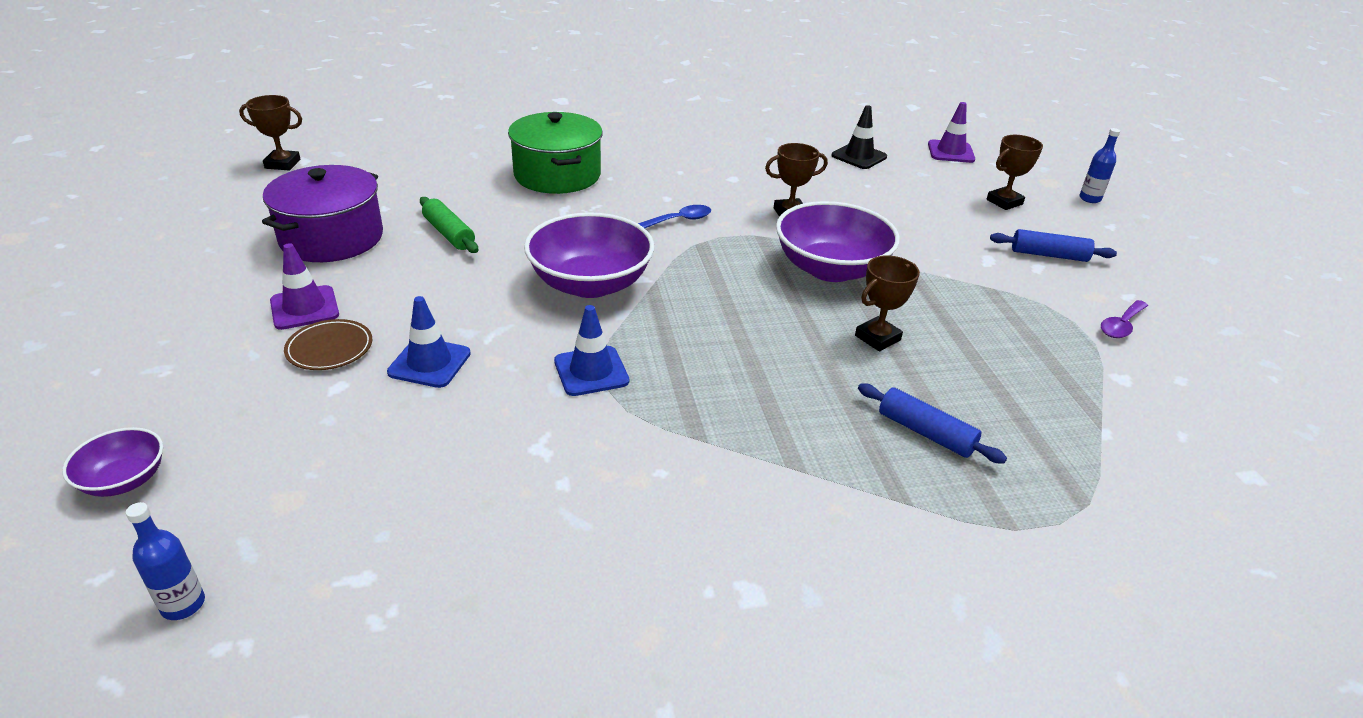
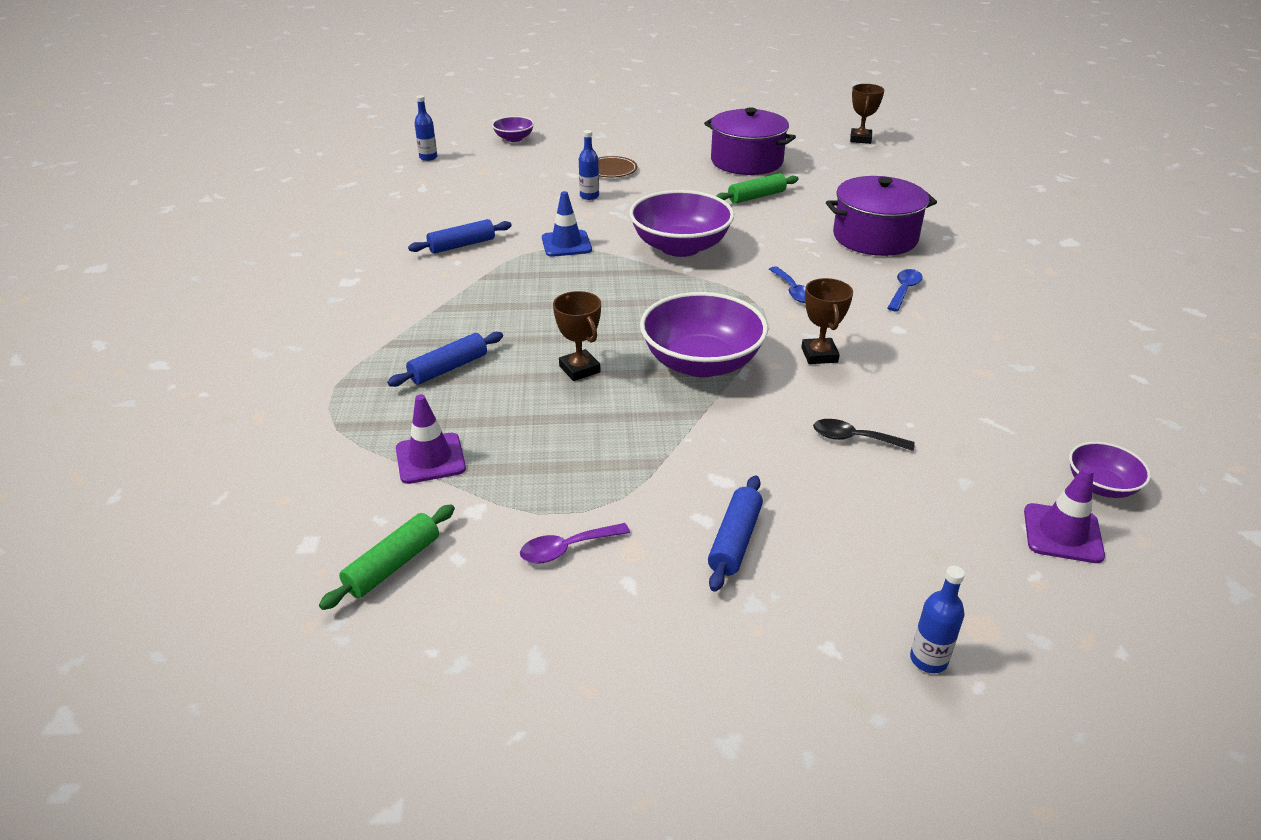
camera: 100 degrees right, 0 degrees up
(304, 308) = (657, 161): purple traffic cone -> purple traffic cone (430, 458)
(429, 363) = (589, 196): blue traffic cone -> blue bottle
(557, 175) = (875, 237): green pot -> purple pot
(605, 476) = (462, 245): none -> blue rolling pin
(664, 170) = (904, 290): none -> blue spoon
(859, 156) = (1002, 433): black traffic cone -> none
(896, 136) = (1100, 486): none -> purple bowl
(900, 206) = (854, 438): none -> black spoon
(1004, 202) = (890, 544): brown trophy -> none
(1121, 325) = (566, 549): purple spoon -> purple spoon turned 75 degrees counterclockwise
(1222, 415) = (393, 565): none -> green rolling pin

